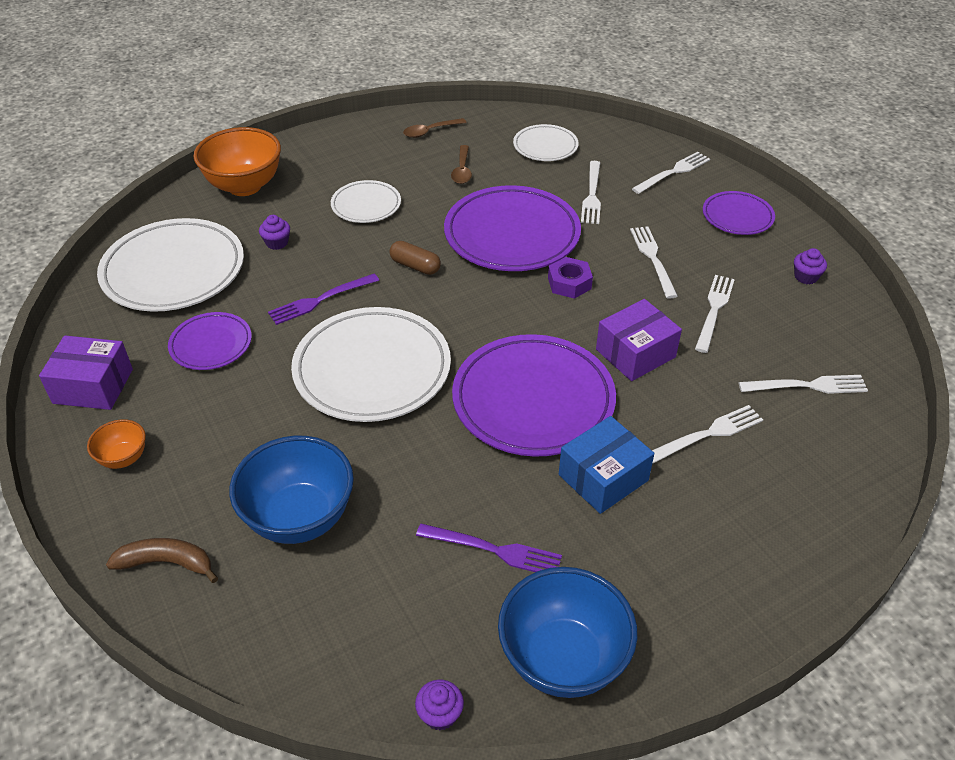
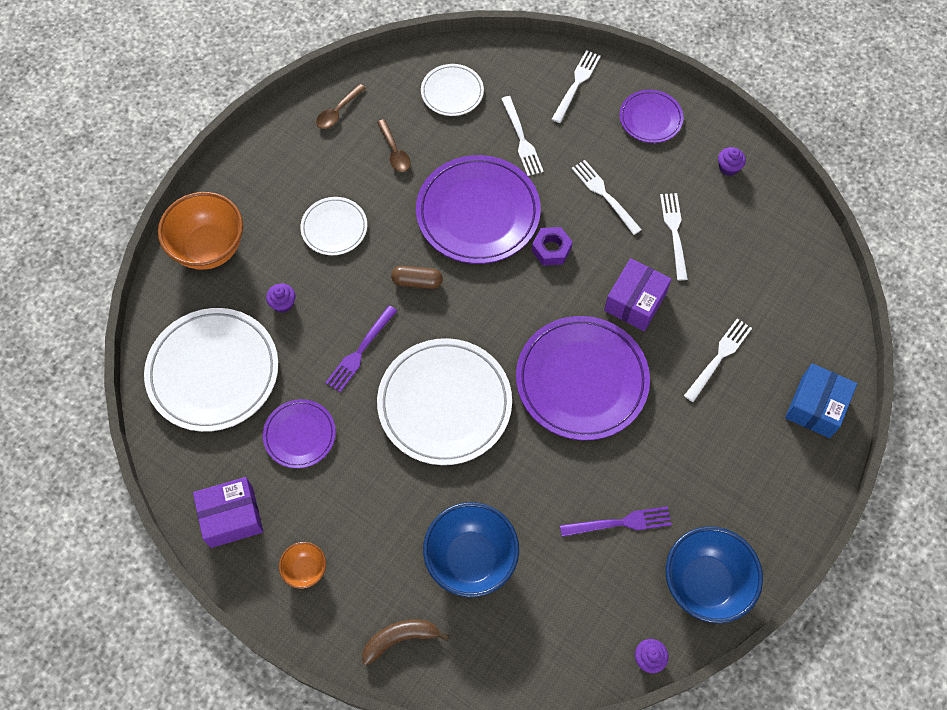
camera: 25 degrees left, 20 degrees up
(603, 477) = (664, 428): blue box -> blue box (815, 407)
(808, 386) = (770, 281): white fork -> none

